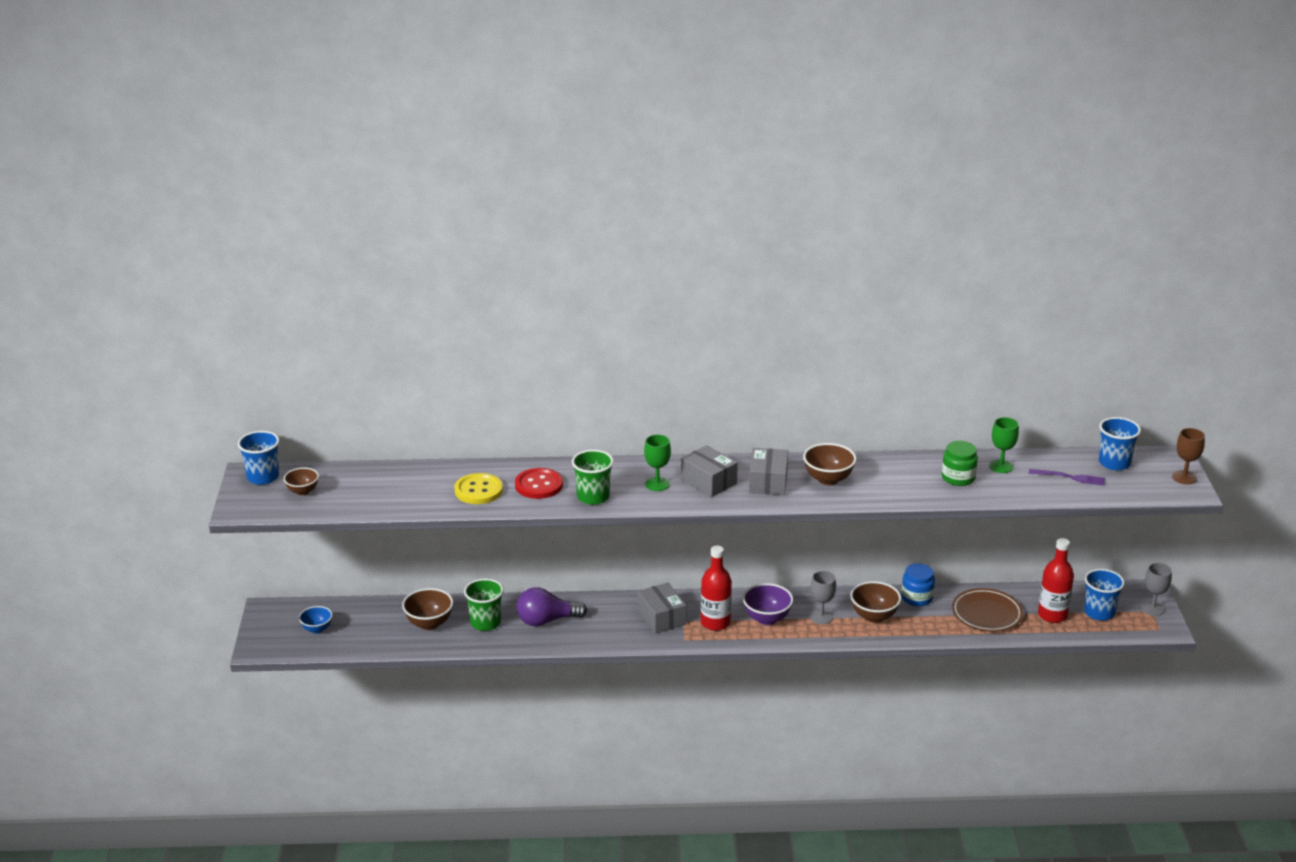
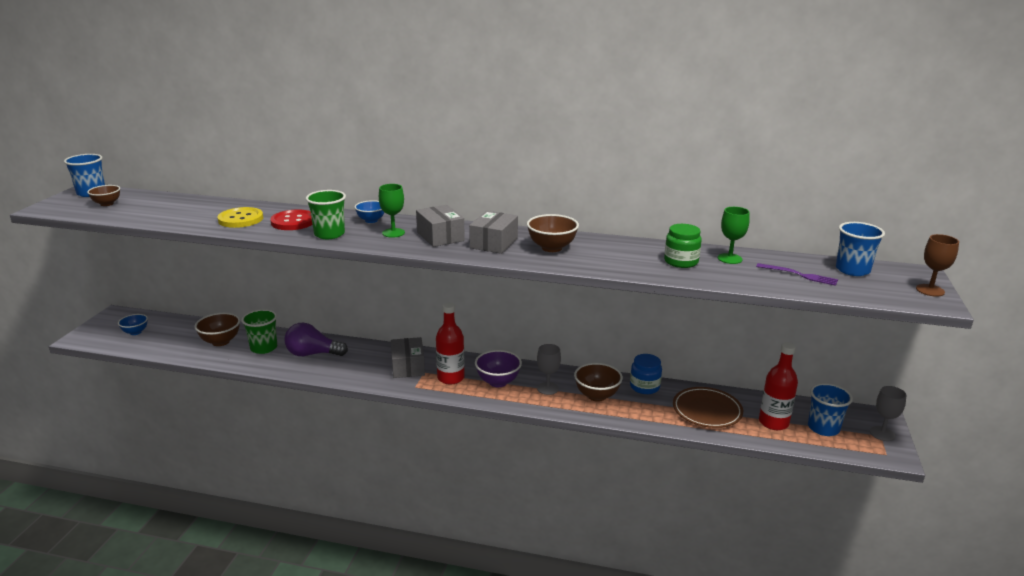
camera: 15 degrees right, 5 degrees down
(620, 470) = (371, 220): none -> blue bowl

